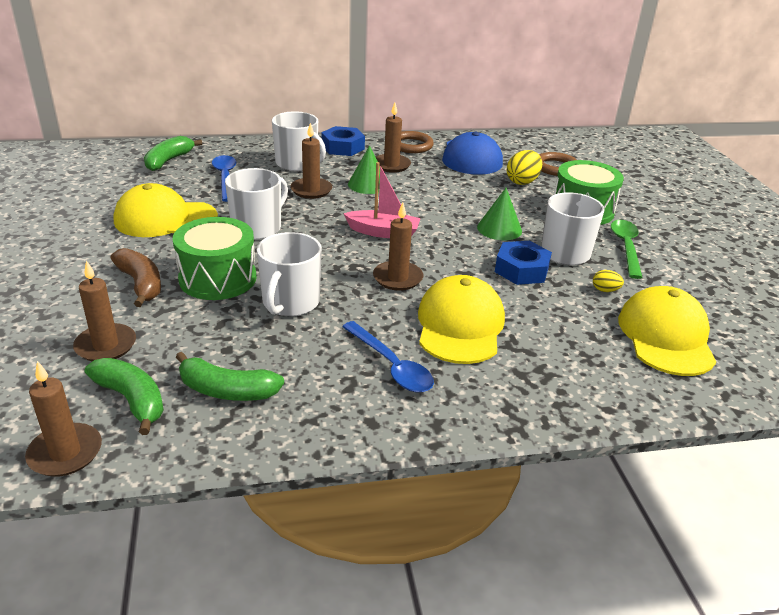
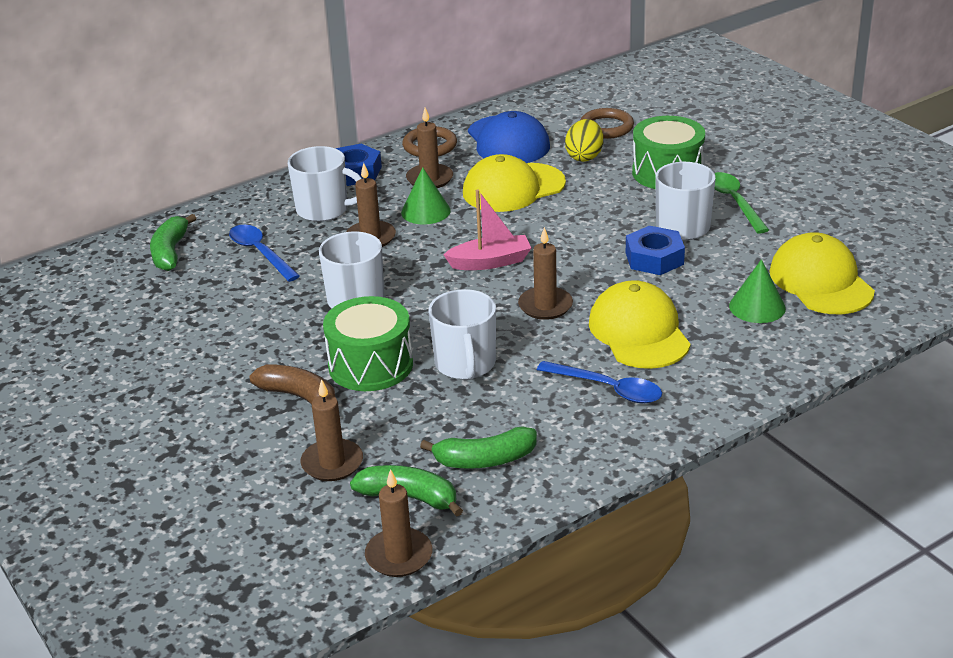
camera: 20 degrees left, 0 degrees up
(165, 219) = (246, 322): yellow cap -> yellow cap (513, 188)
(499, 229) = (601, 220): green cone -> green cone (757, 307)
(605, 290) = (743, 254): yellow egg -> none

